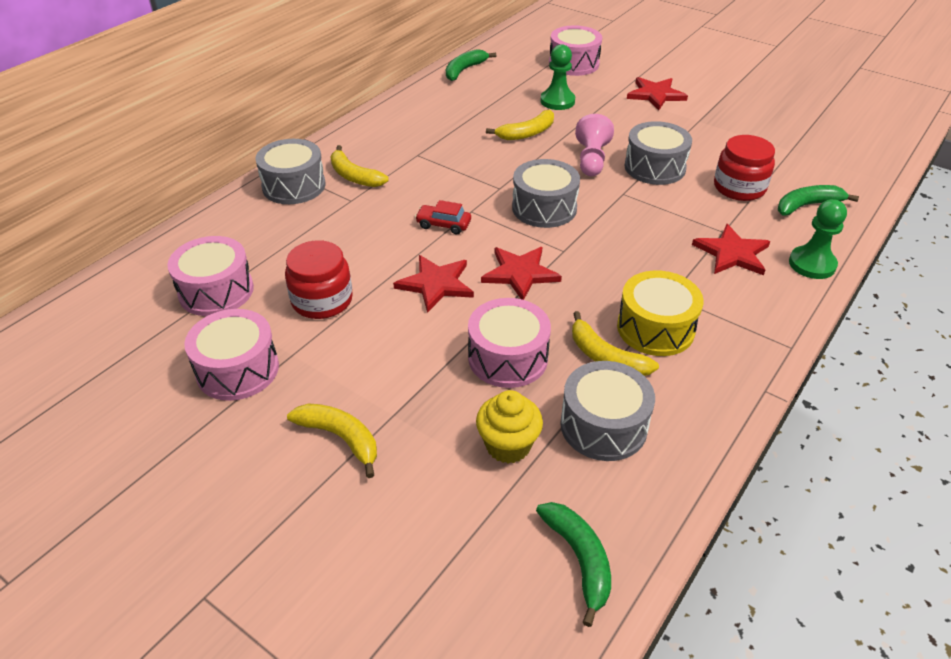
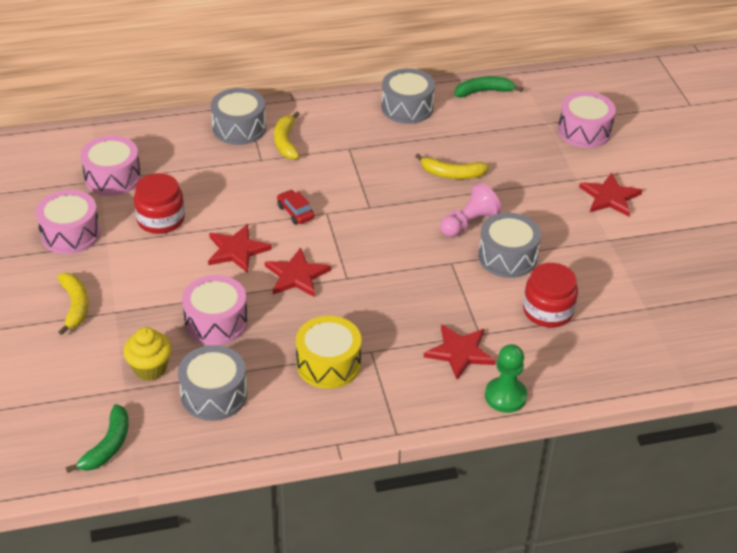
camera: 40 degrees right, 0 degrees up
(544, 208) = (378, 240): grey drum -> grey drum (407, 107)
(557, 101) = (517, 159): green pawn -> none
(606, 357) = (272, 360): yellow banana -> none
(807, 205) = (578, 356): green banana -> none

